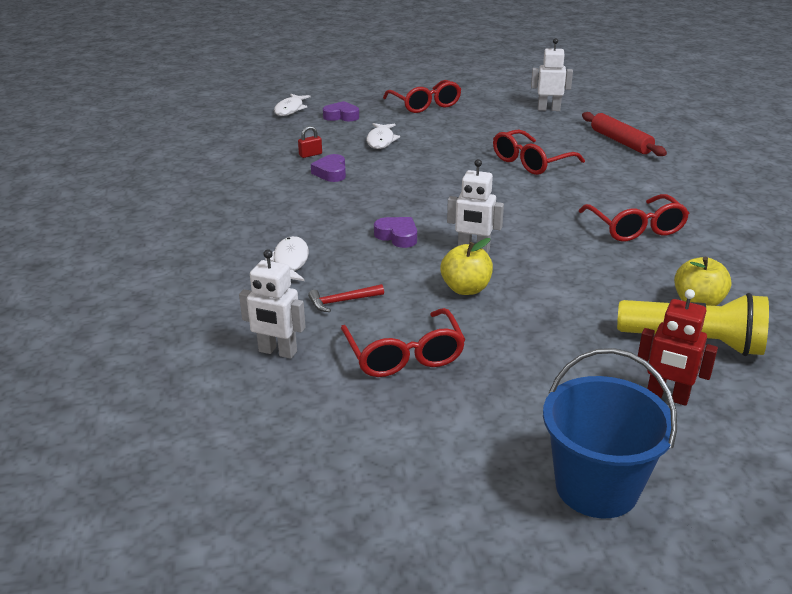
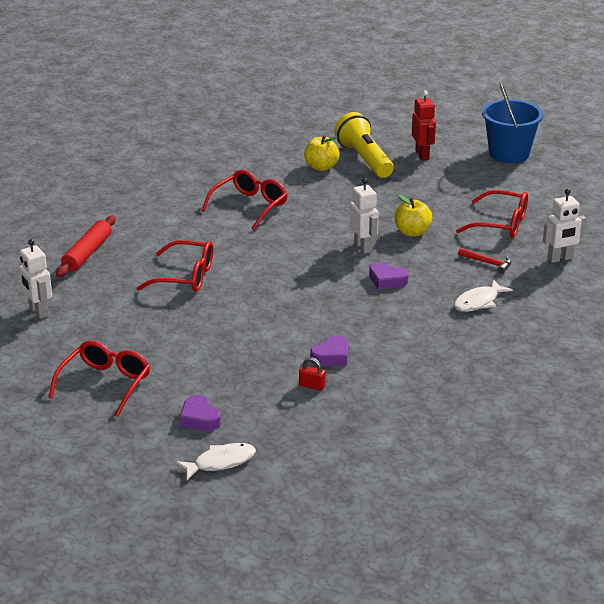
camera: 130 degrees left, 0 degrees up
(277, 352) = (560, 259): white robot -> white robot turned 90 degrees clockwise
(381, 140) = (232, 365): white fish -> none
(397, 236) = (387, 280): purple heart -> purple heart turned 60 degrees counterclockwise
(404, 355) = (501, 224): red glasses -> red glasses turned 75 degrees clockwise

